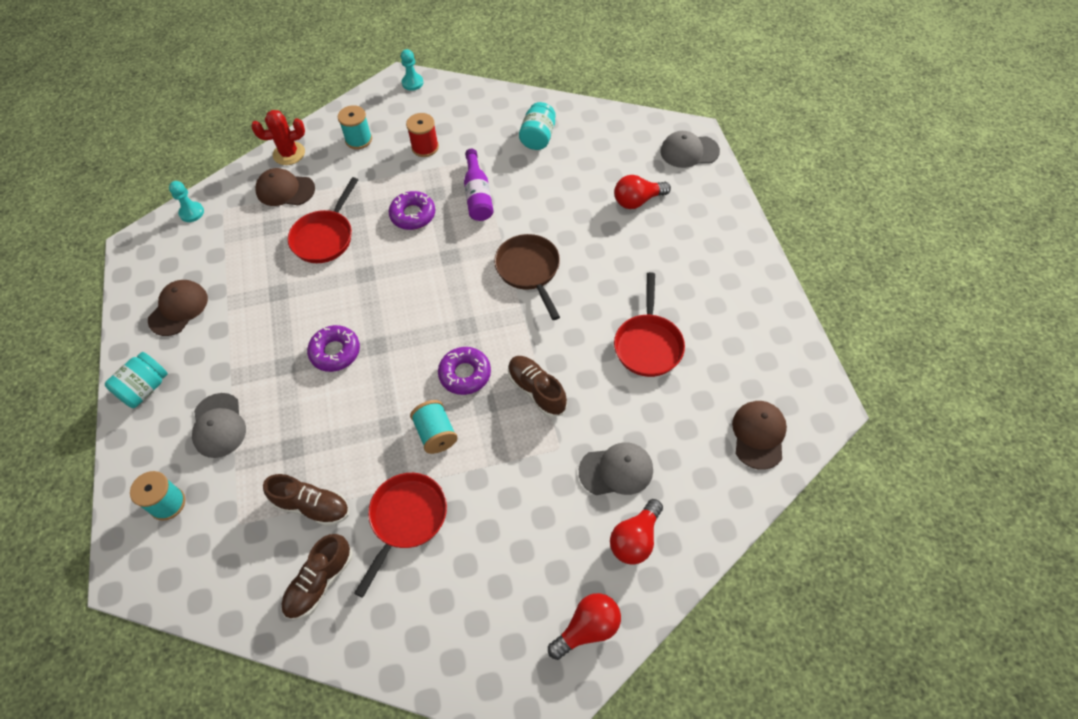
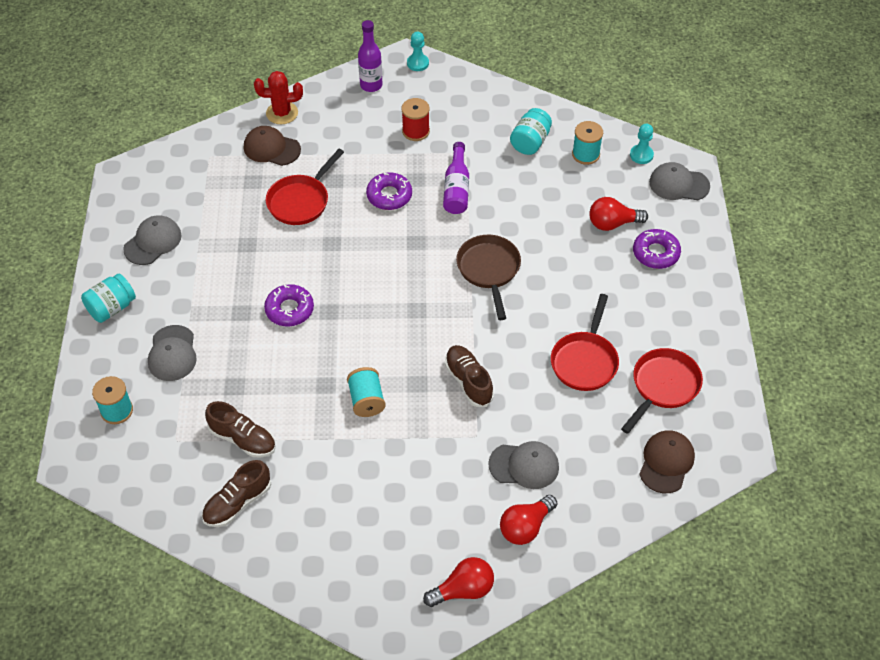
camera: 10 degrees right, 5 degrees down
(178, 309) = (153, 242): brown cap -> grey cap
(192, 213) = (179, 154): turquoise pawn -> turquoise pawn (641, 155)
(358, 139) = (352, 111): turquoise spool -> turquoise spool (585, 154)
(372, 111) = (371, 85): none -> purple bottle
(406, 519) = (324, 467): red pan -> red pan (663, 386)
(465, 374) = (405, 353): purple donut -> purple donut (656, 253)

